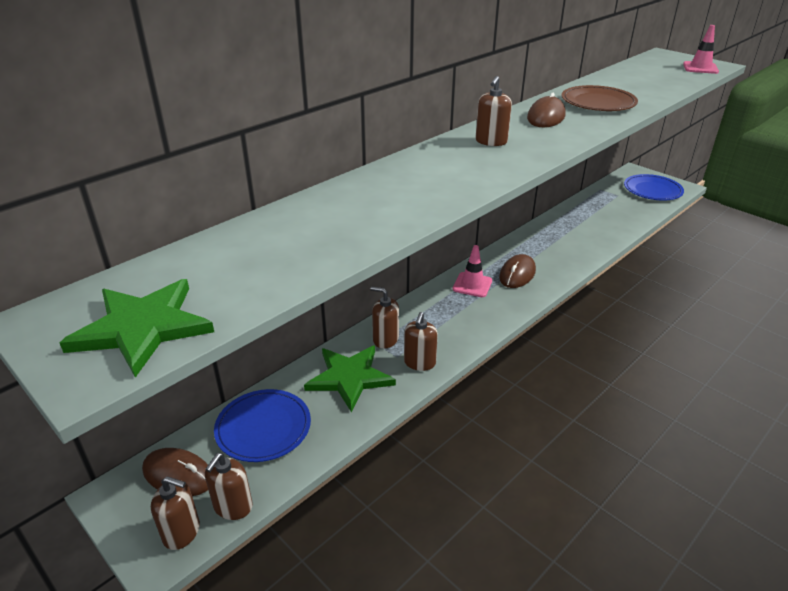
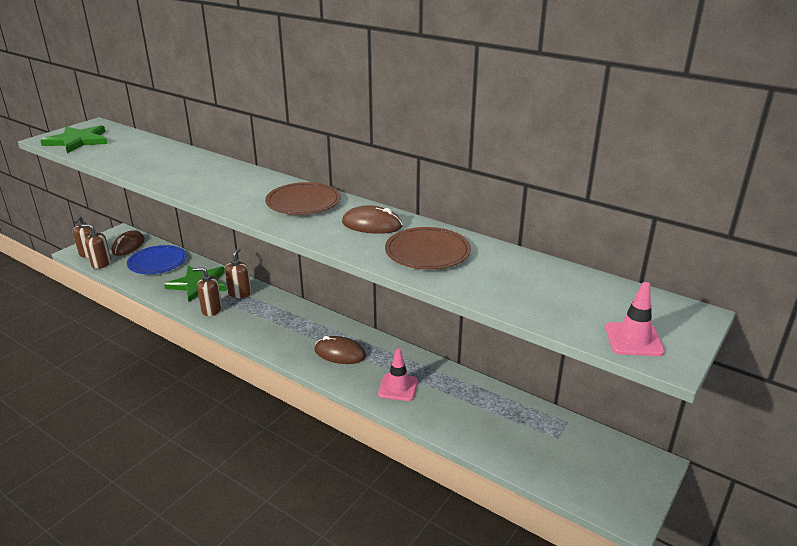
camera: 80 degrees right, 5 degrees down
(472, 285) = (317, 328): pink traffic cone -> pink traffic cone (398, 387)
(491, 141) = (303, 202): brown soap dispenser -> brown plate
(652, 190) = (594, 477): blue plate -> none

